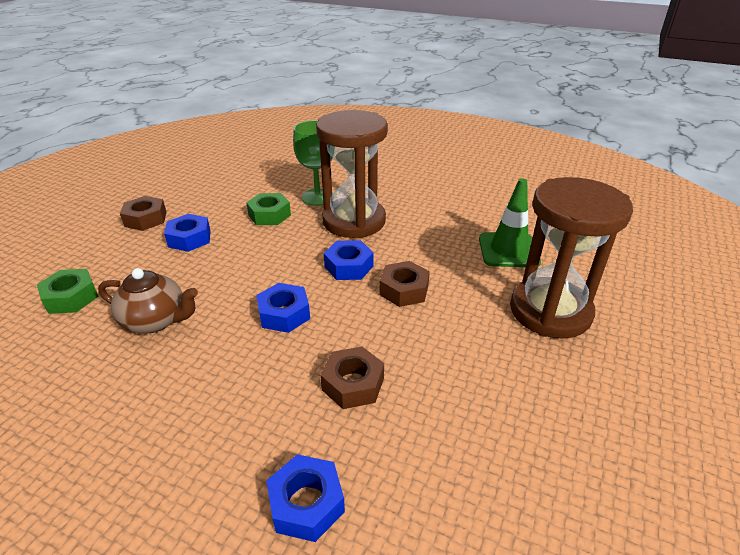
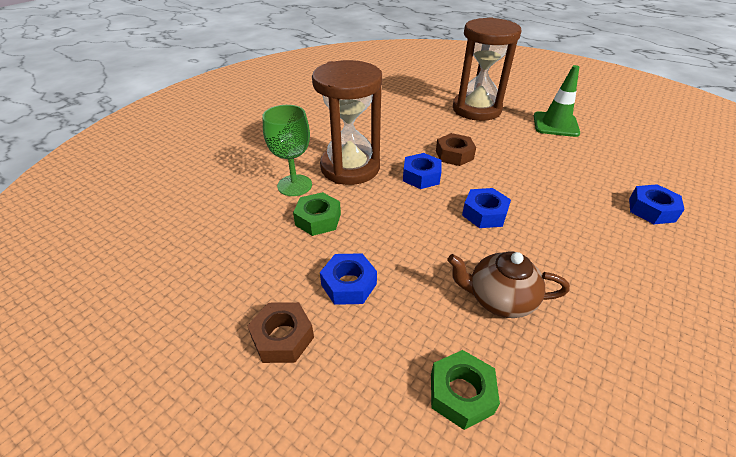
camera: 80 degrees left, 5 degrees up
(156, 320) = (499, 299): brown teapot -> brown teapot turned 105 degrees counterclockwise
(353, 384) = (554, 186): brown nut -> none
(508, 250) = (411, 109): green traffic cone -> green traffic cone (555, 124)

